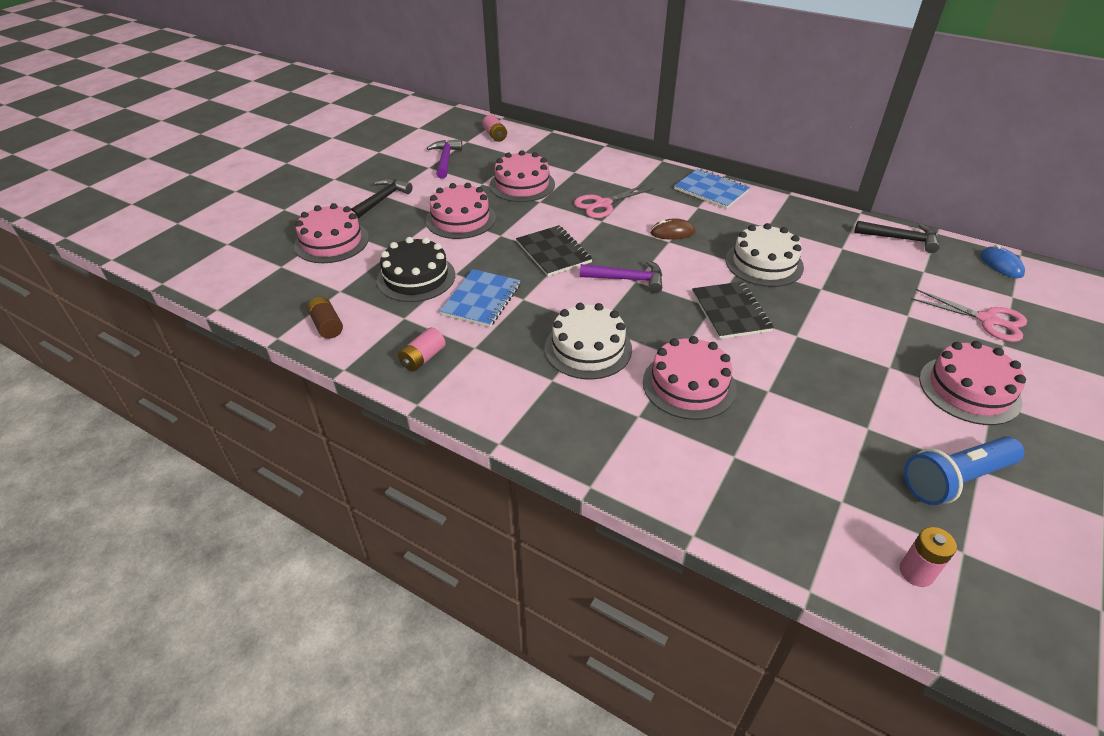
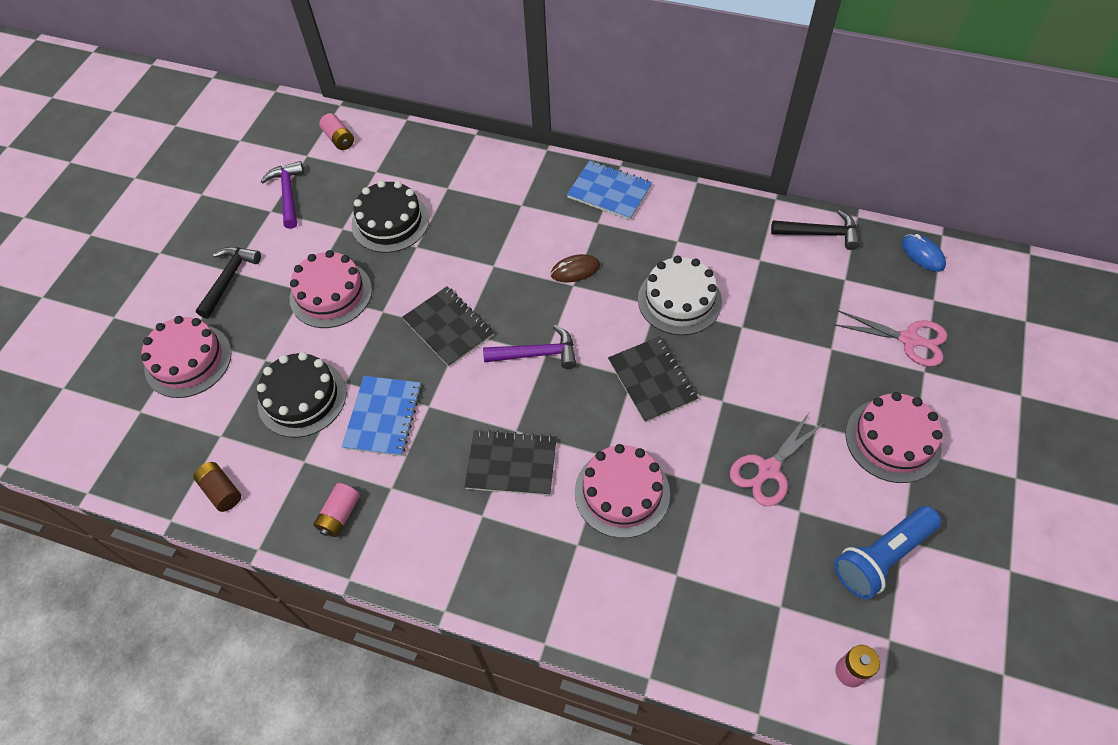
camera: 10 degrees left, 15 degrees up
(522, 185) = (390, 222): pink cake -> black cake
(588, 348) = (511, 464): white cake -> black notebook
(602, 204) = (490, 238): pink scissors -> pink scissors (768, 470)

